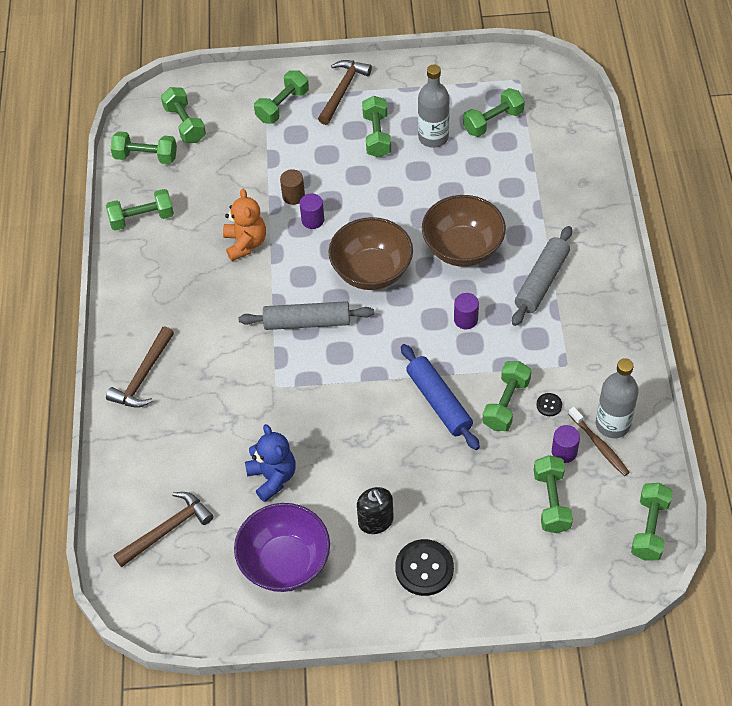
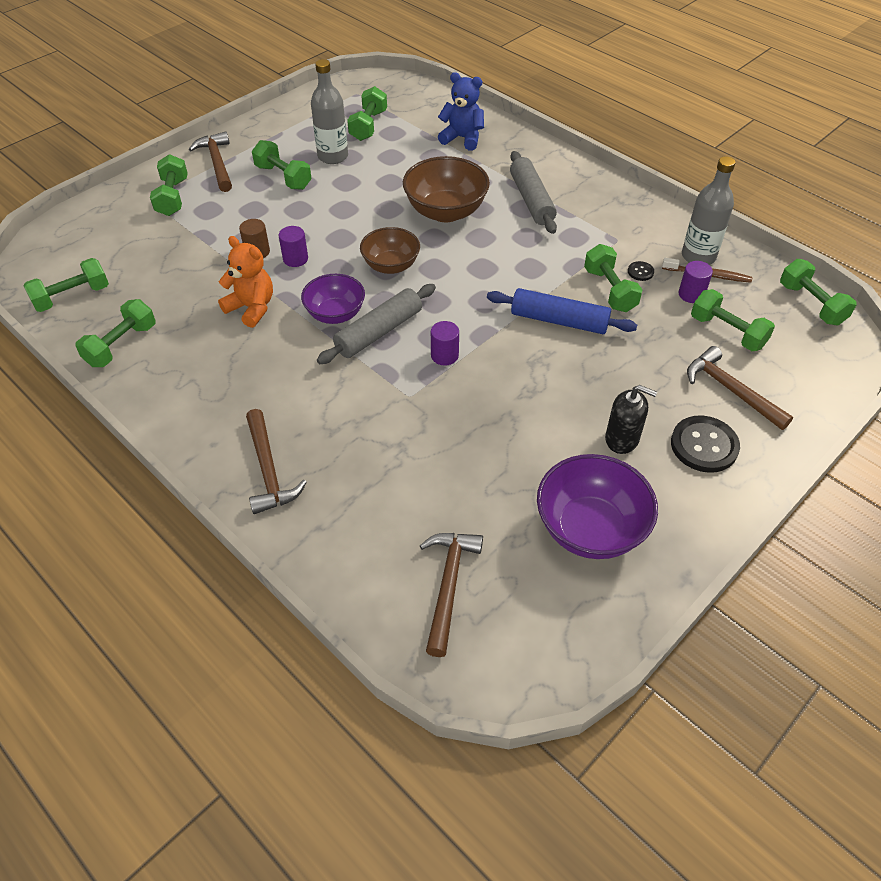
camera: 45 degrees left, 5 degrees down
(185, 124) = (87, 254): green dumbbell -> none
(272, 477) = (494, 468): blue teddy bear -> blue teddy bear (462, 138)
(293, 287) = (335, 314): none -> purple bowl
(371, 271) = (391, 265): brown bowl -> brown bowl, size x0.66
(465, 319) = (507, 254): purple cylinder -> purple cylinder (444, 355)
(495, 546) = (731, 390): none -> brown hammer

